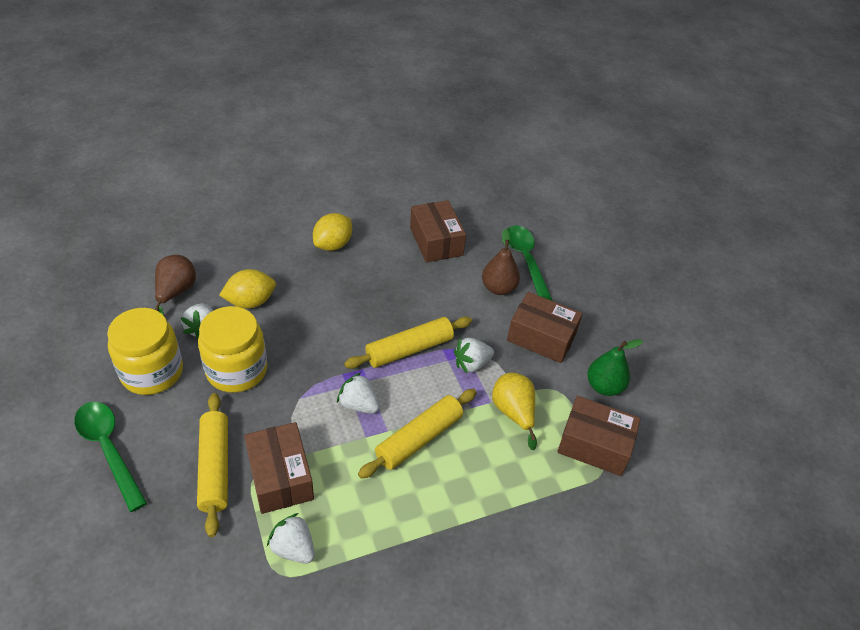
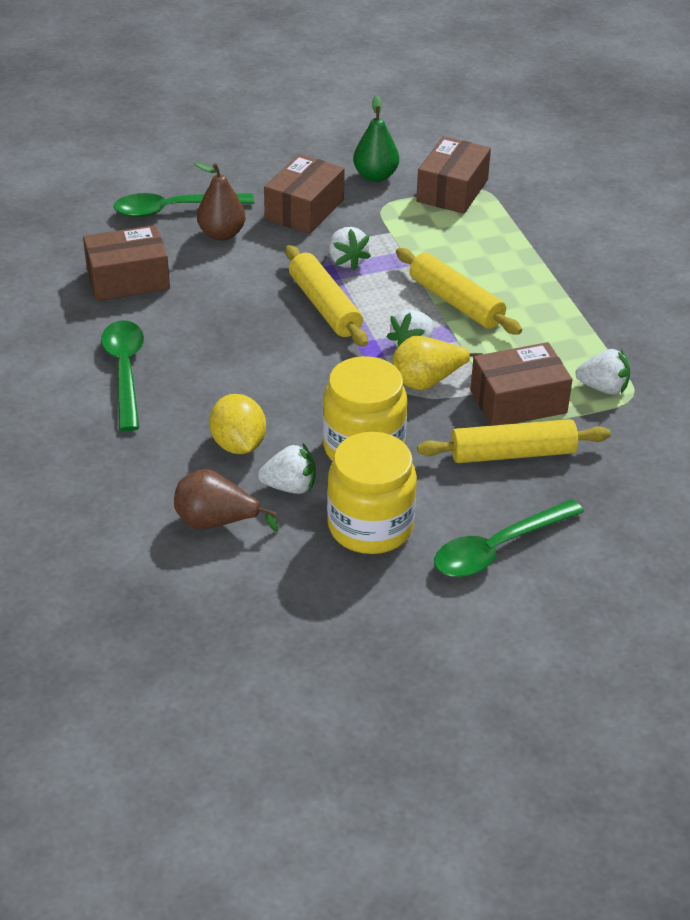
camera: 85 degrees left, 5 degrees down
(293, 548) = (603, 388): white strawberry -> white strawberry turned 120 degrees counterclockwise
(333, 245) = (125, 371): yellow lemon -> green spoon
(513, 413) = (415, 237): yellow pear -> yellow pear (428, 381)

